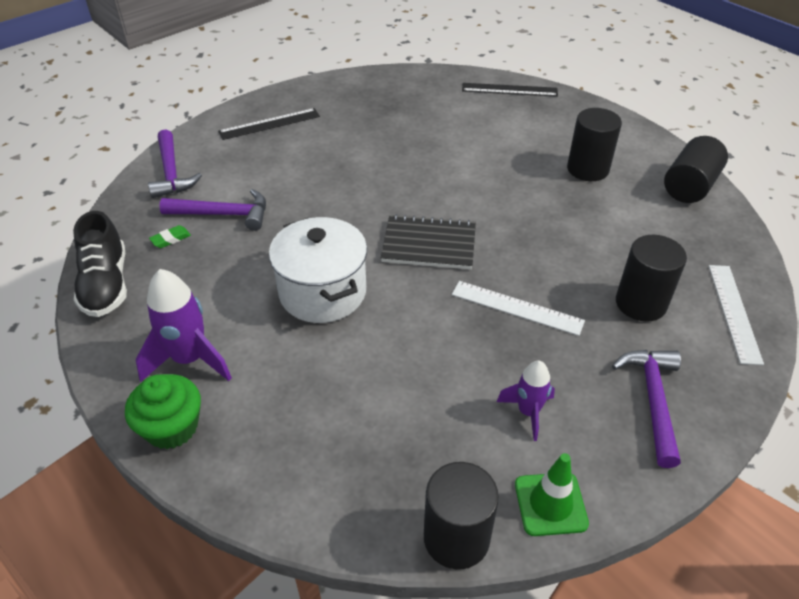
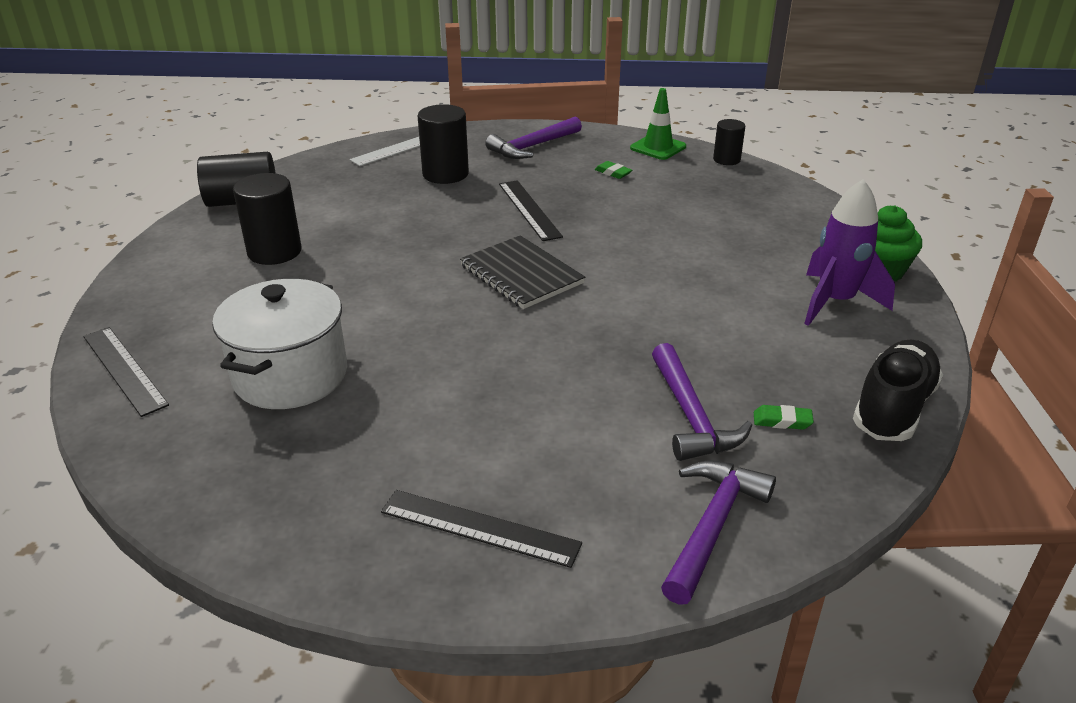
camera: 135 degrees left, 10 degrees down
(223, 214) = (691, 416): purple hammer -> purple hammer turned 150 degrees counterclockwise
(322, 292) = (666, 289): white pot -> white pot (290, 375)
(456, 538) = (726, 160): black cylinder -> black cylinder, size x0.60
(516, 308) = (529, 209): white ruler -> black ruler
(528, 412) = (613, 173): purple rocket -> green eraser

